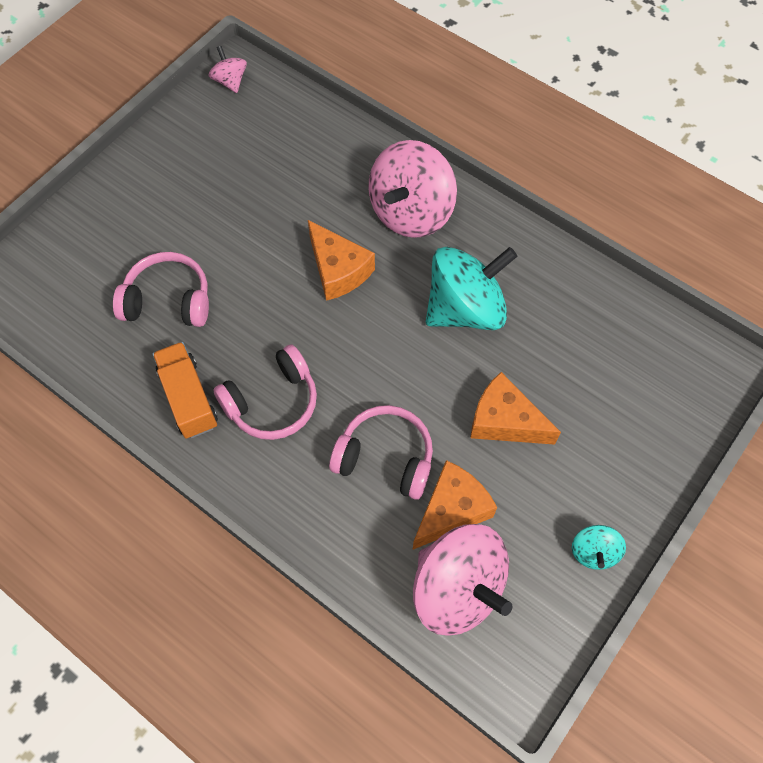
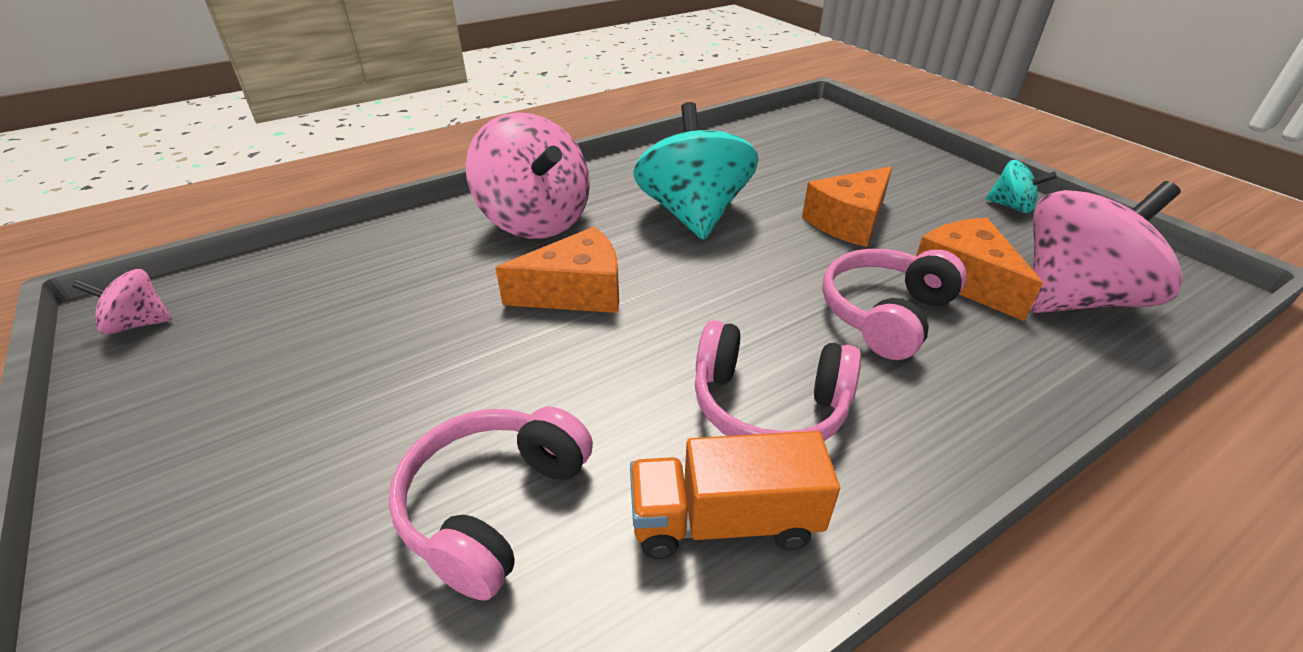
camera: 70 degrees left, 25 degrees down
(272, 402) = (768, 405): pink headphones -> pink headphones turned 120 degrees clockwise

